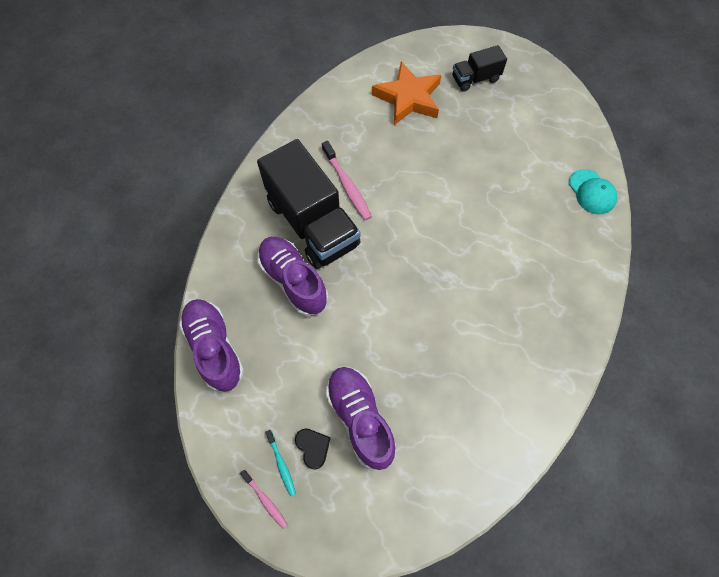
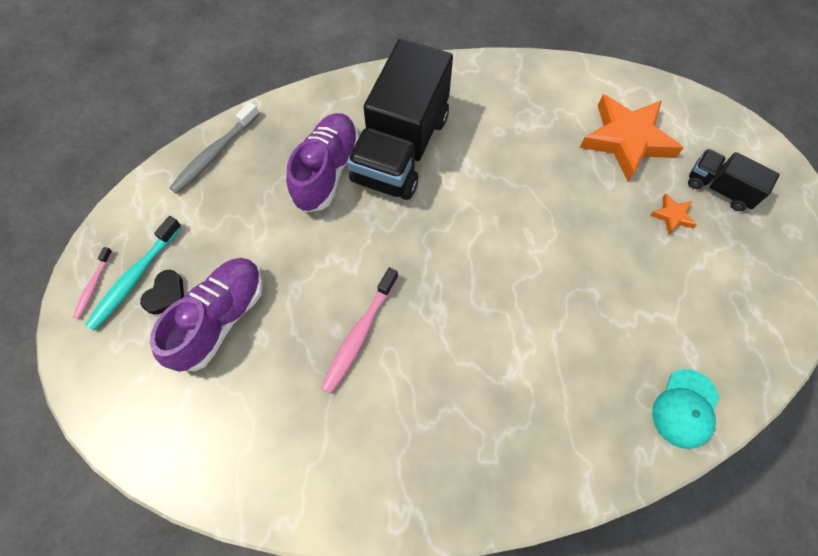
camera: 55 degrees right, 0 degrees up
(215, 348) = (215, 153): purple shoe -> grey toothbrush
(281, 464) = (135, 277): turquoise toothbrush -> turquoise toothbrush, size x1.76
(347, 185) = (469, 150): pink toothbrush -> pink toothbrush (360, 334)
(475, 113) = (672, 216): none -> orange star

